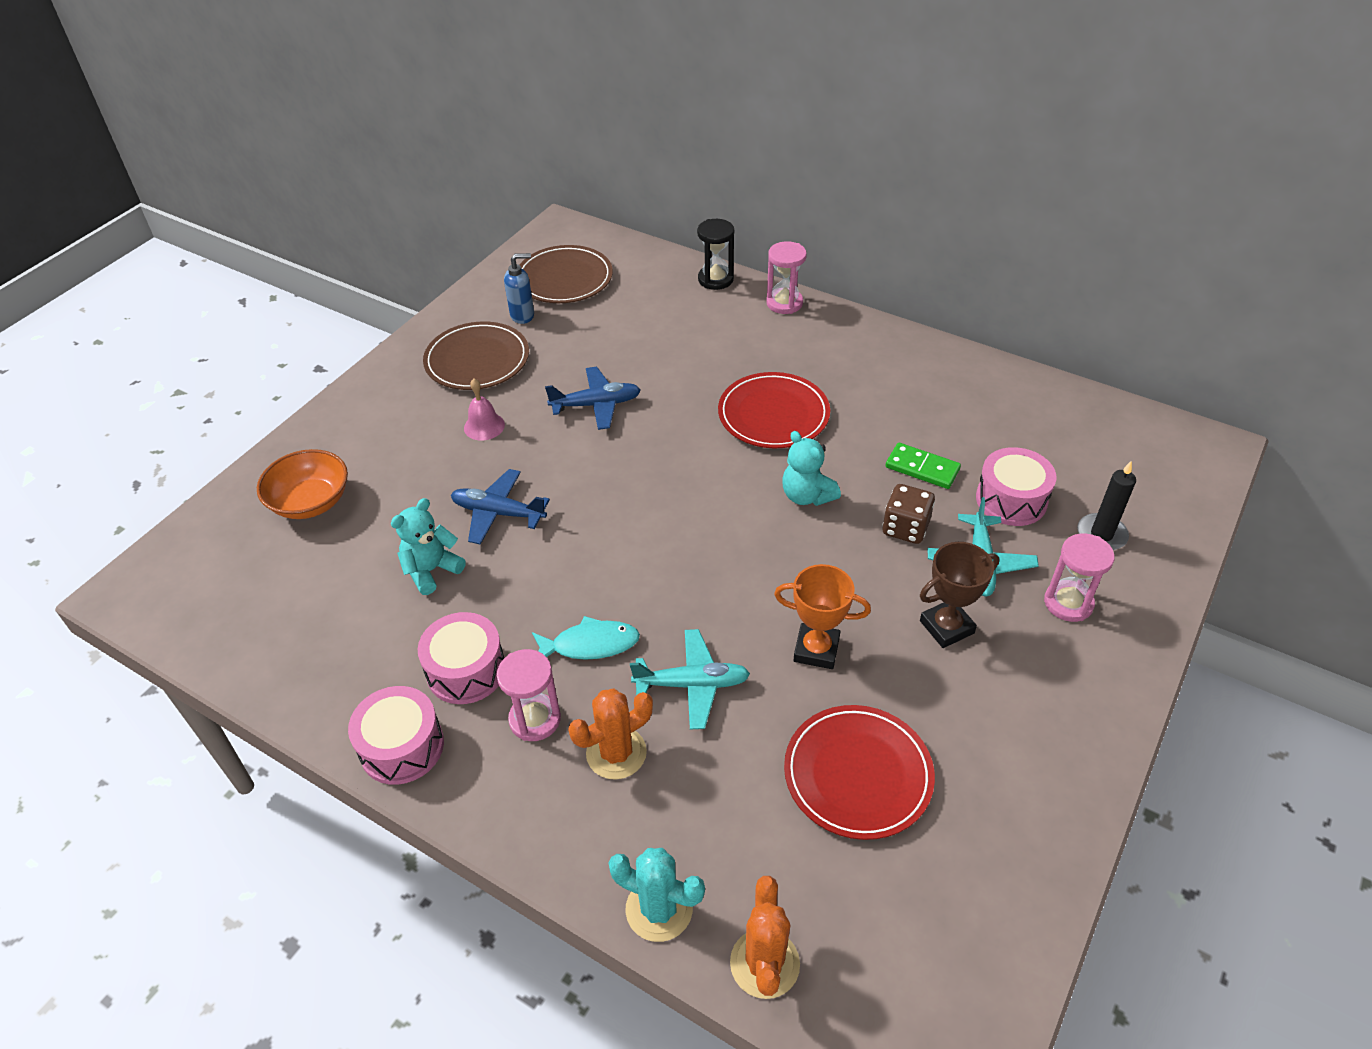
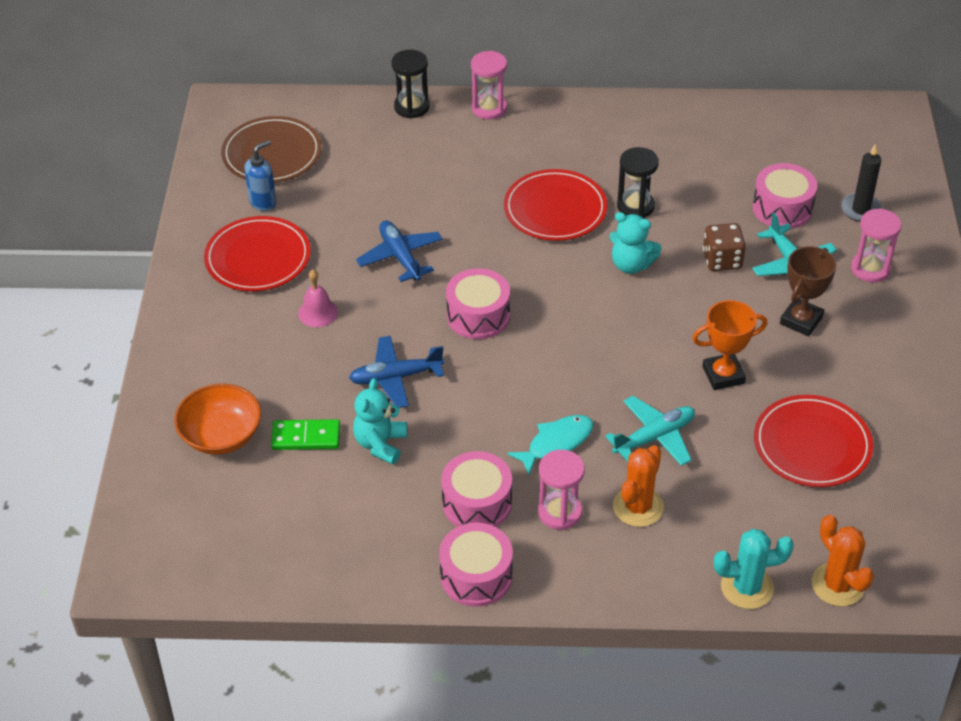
camera: 30 degrees left, 0 degrees up
(477, 360) = (258, 258): brown plate -> red plate
(596, 405) = (400, 257): blue plane -> blue plane turned 75 degrees counterclockwise
(620, 486) = (478, 316): none -> pink drum
(855, 440) = (635, 206): none -> black hourglass
(922, 468) = (701, 209): green domino -> green domino (306, 437)

